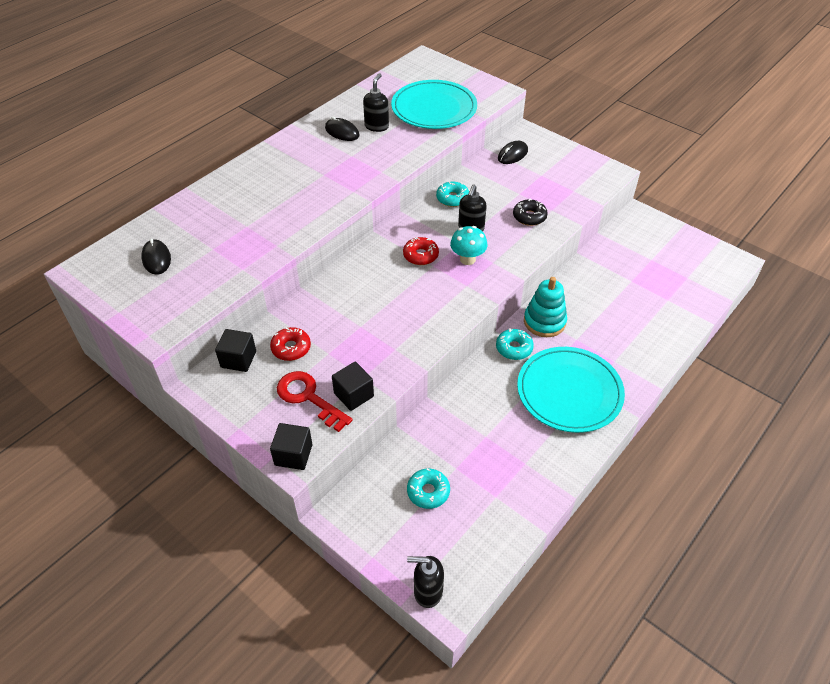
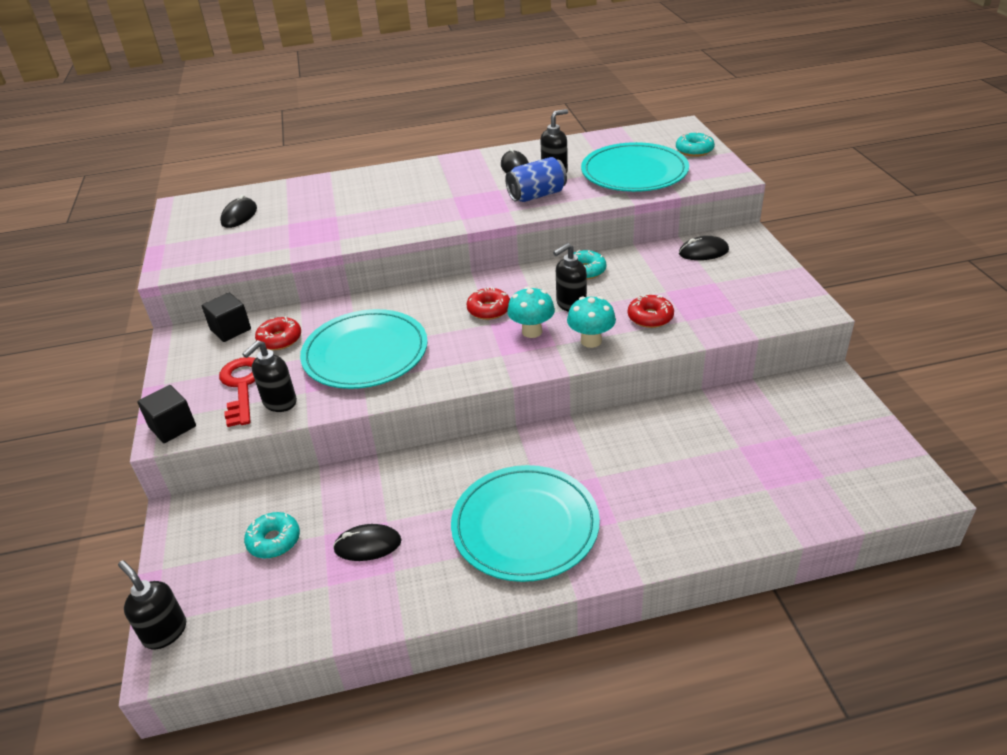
camera: 40 degrees right, 10 degrees down
(353, 395) = (279, 403): black cube -> black soap dispenser
(371, 328) = (365, 353): none -> turquoise plate
(386, 151) = (537, 195): none -> blue can
(491, 458) = (367, 545): none -> black mouse
(511, 249) = (591, 341): none -> turquoise mushroom
(514, 348) = (515, 451): turquoise donut -> turquoise donut (694, 150)
(529, 217) = (650, 317): black donut -> red donut
(544, 321) = (580, 441): turquoise stacking toy -> none

